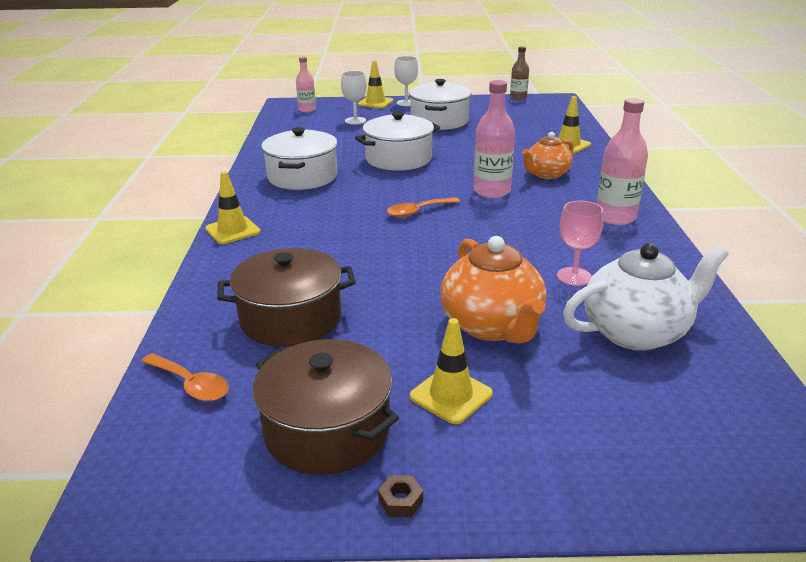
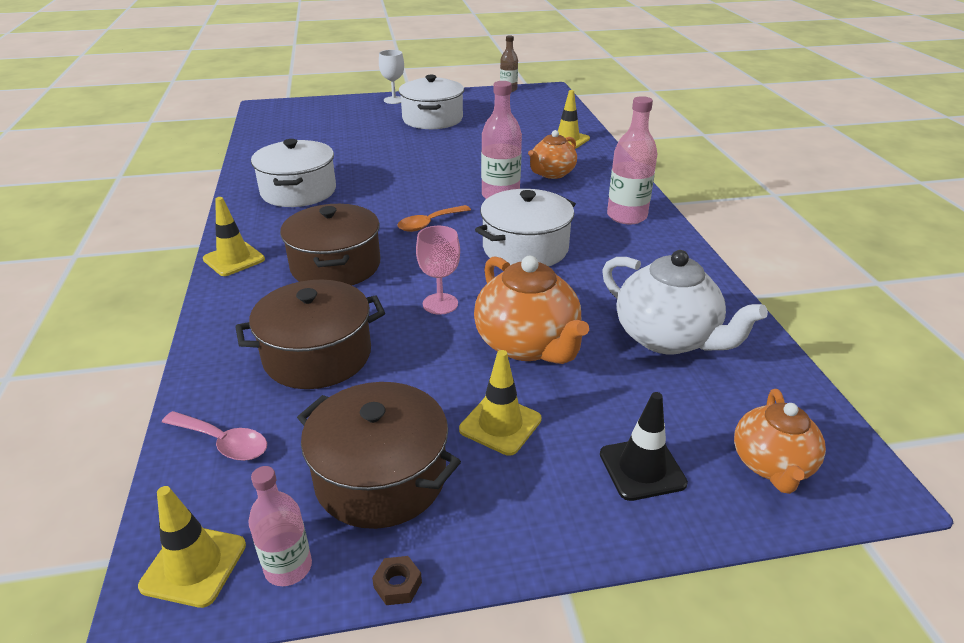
camera: 10 degrees left, 5 degrees up
(190, 384) = (222, 442): orange spoon -> pink spoon
(307, 109) = (288, 112): pink bottle -> pink bottle (288, 567)
(323, 242) = (336, 266): none -> brown pot
(355, 121) = (343, 123): white goblet -> none
(375, 103) = (361, 101): yellow traffic cone -> yellow traffic cone (194, 565)
(398, 159) = (398, 165): white pot -> white pot (525, 248)
(400, 501) = (471, 545): brown nut -> brown nut (397, 585)
(574, 276) = (598, 284): pink goblet -> pink goblet (440, 304)
(586, 451) = (642, 468): none -> black traffic cone
(636, 332) = (667, 338): white teapot -> white teapot turned 75 degrees clockwise
(726, 463) = (772, 465): none -> orange teapot

